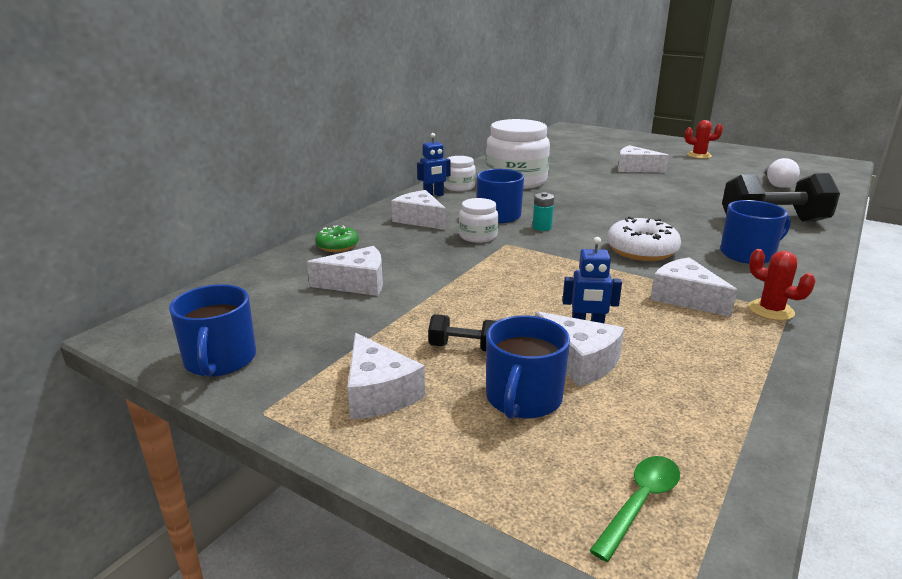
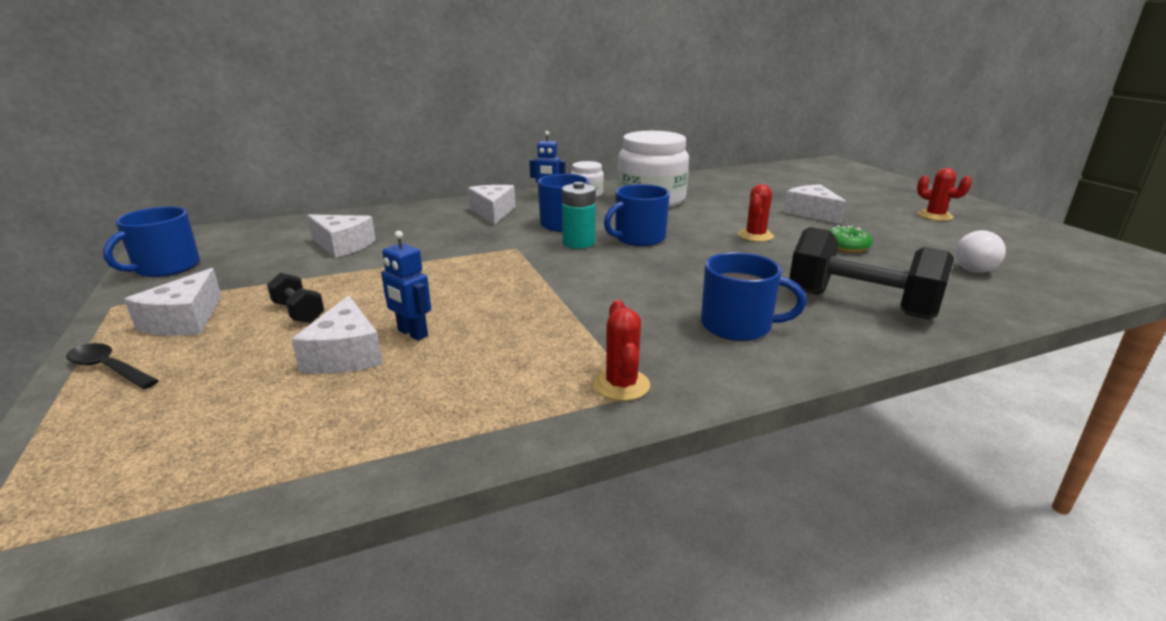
camera: 35 degrees right, 0 degrees up
(337, 246) = (392, 216): green donut -> green donut (846, 247)
(418, 456) = (108, 368): none -> black spoon
(478, 236) = (507, 236): white jar -> none
(523, 399) = (246, 363): blue mug -> blue mug (638, 238)
(542, 227) = (578, 243): turquoise battery -> turquoise battery, size x1.53
(637, 192) = (755, 236): none -> red cactus
(640, 503) = (128, 472): green spoon -> none
(641, 250) = (624, 288): white donut -> none
(685, 298) = (561, 341): white cheese -> none

